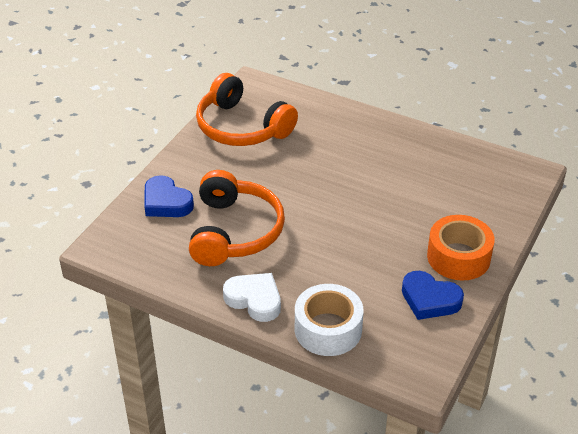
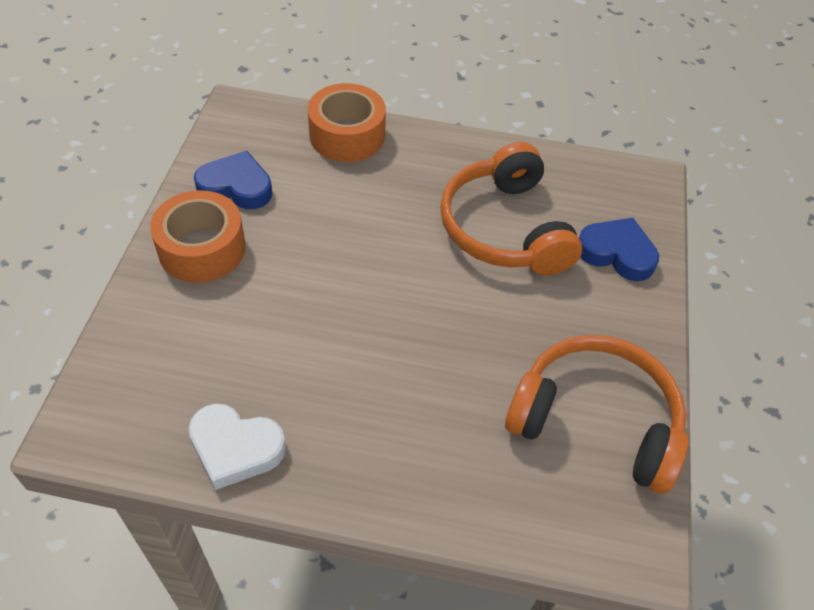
camera: 160 degrees right, 10 degrees up
(254, 300) = (439, 151): white heart -> white heart (235, 448)
(328, 329) = (347, 135): white tape -> orange tape

